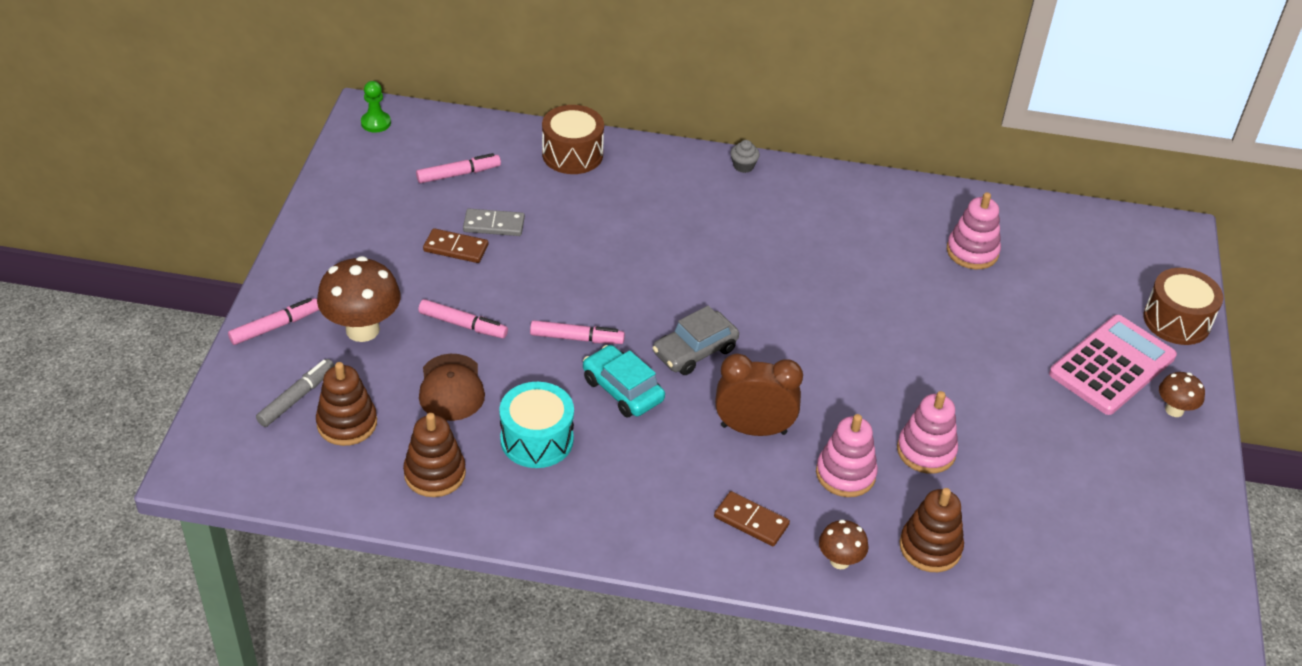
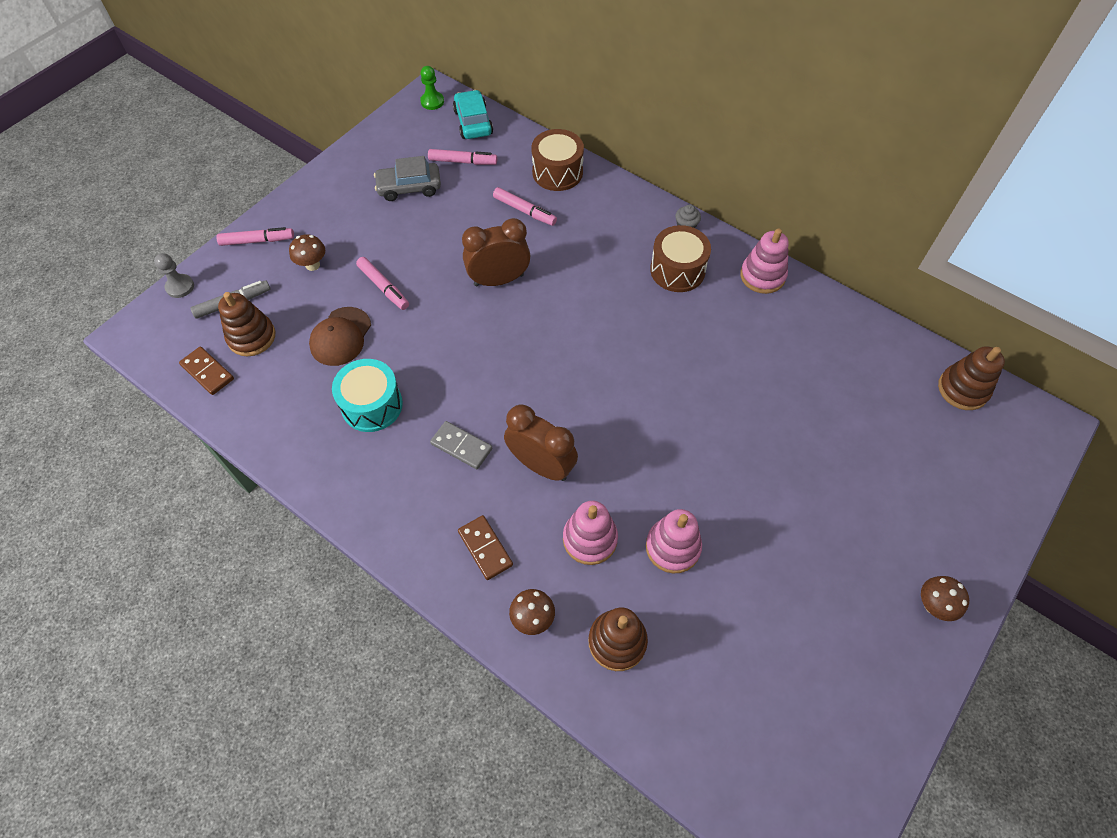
camera: 30 degrees right, 15 degrees up
(216, 403) = (180, 287): none -> grey pawn
(362, 329) = (312, 265): brown mushroom -> brown mushroom, size x0.54
(435, 473) = (282, 403): brown stacking toy -> brown stacking toy (962, 389)
(456, 248) = (420, 222): brown domino -> brown domino (207, 372)
(494, 225) = (460, 212): grey domino -> grey domino (461, 446)
(577, 338) = (458, 330): pink marker -> pink marker (524, 211)
(585, 277) = (499, 280): none -> brown clock
(623, 390) = (463, 388): turquoise car -> turquoise car (473, 122)
(695, 351) = (540, 376): grey car -> grey car (409, 187)
(972, 252) = (835, 373): pink stacking toy -> pink stacking toy (762, 276)
(1112, 366) = (899, 535): pink calculator -> none
(1176, 321) = (993, 514): brown drum -> brown drum (677, 270)

